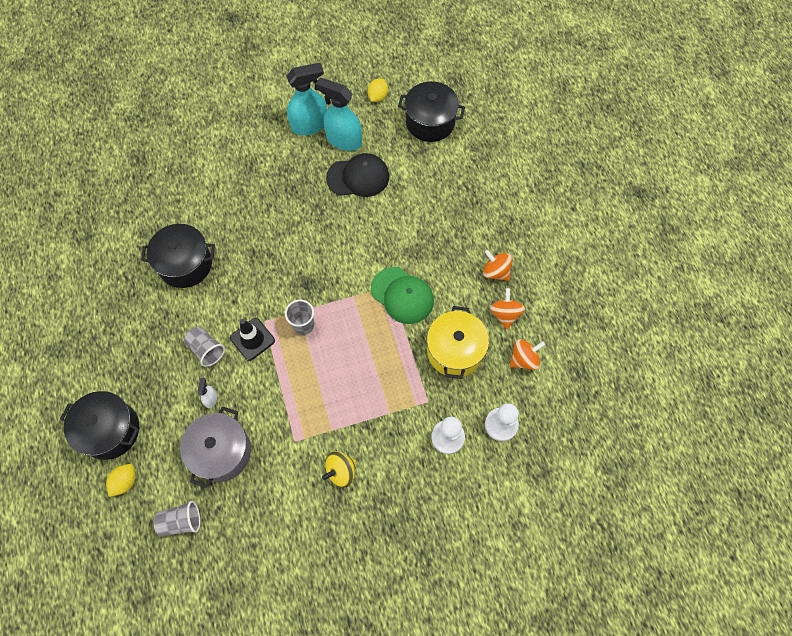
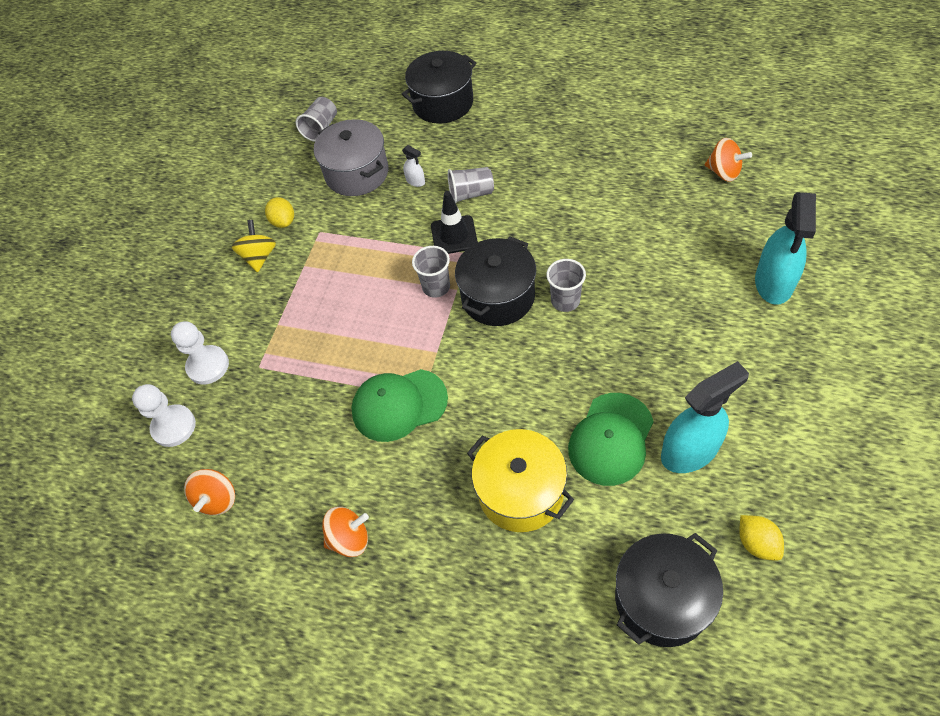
camera: 130 degrees right, 10 degrees down
(125, 481) = (387, 102): yellow lemon -> yellow lemon (283, 221)
(185, 264) = (590, 207): black pot -> black pot (498, 297)
(275, 242) = (565, 301): none -> grey cup
(310, 125) = (742, 418): turquoise spray bottle -> turquoise spray bottle (774, 283)
(358, 177) = (611, 439): black cap -> green cap
(455, 351) = (289, 426): yellow pot -> yellow pot (520, 492)
(505, 314) = (286, 513): orange spinning top -> orange spinning top (723, 172)

